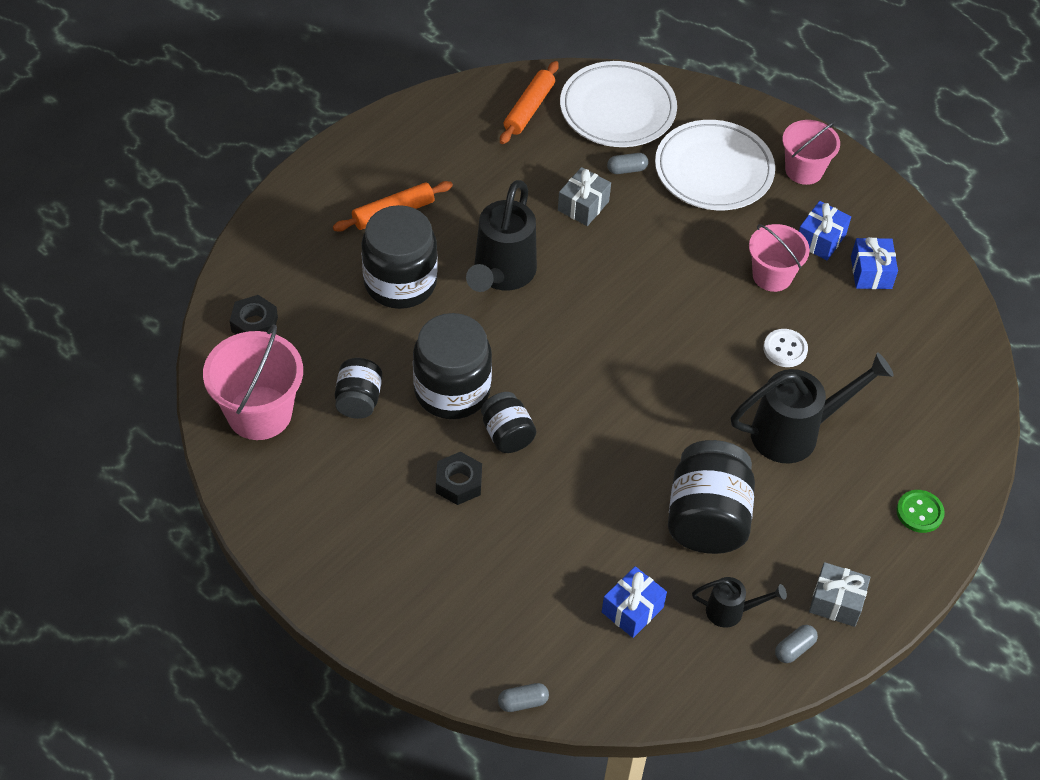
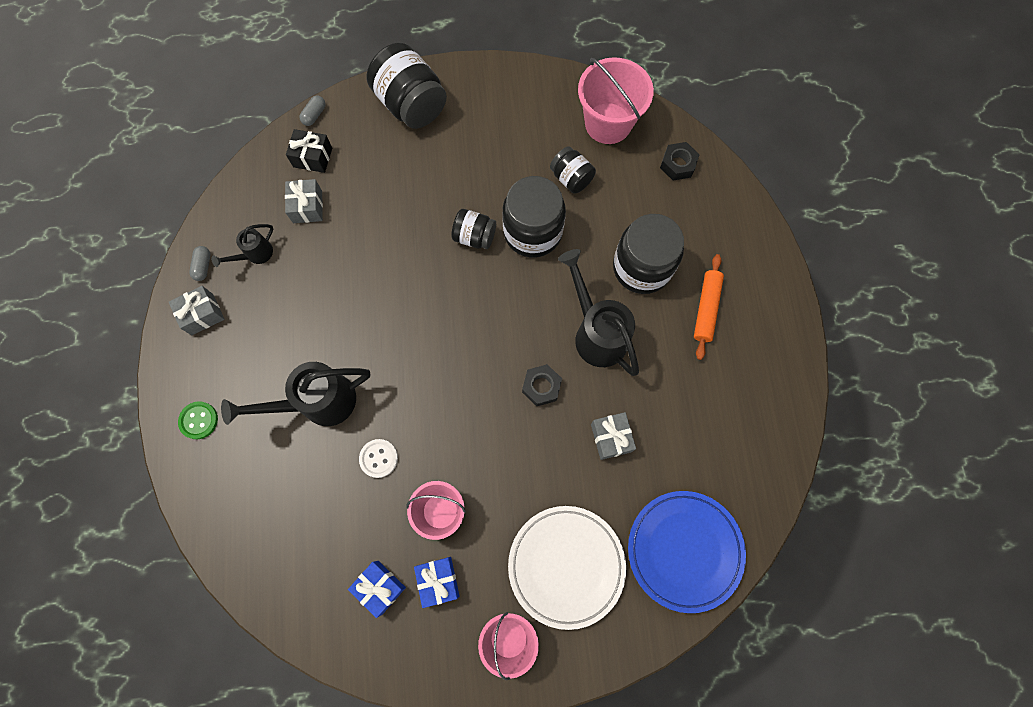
camera: 135 degrees right, 20 degrees up
(458, 483) = (467, 186): black nut -> black nut (541, 387)
(529, 109) = (736, 482): orange rolling pin -> none
(574, 656) = (313, 157): none -> black gift
(617, 109) = (684, 550): white plate -> blue plate
(627, 169) = (619, 500): grey capsule -> none
(632, 609) = (307, 207): blue gift -> grey gift
(707, 518) = (318, 295): black jar -> black jar (411, 104)
(796, 432) = (318, 403): black watering can -> black watering can turned 45 degrees clockwise

